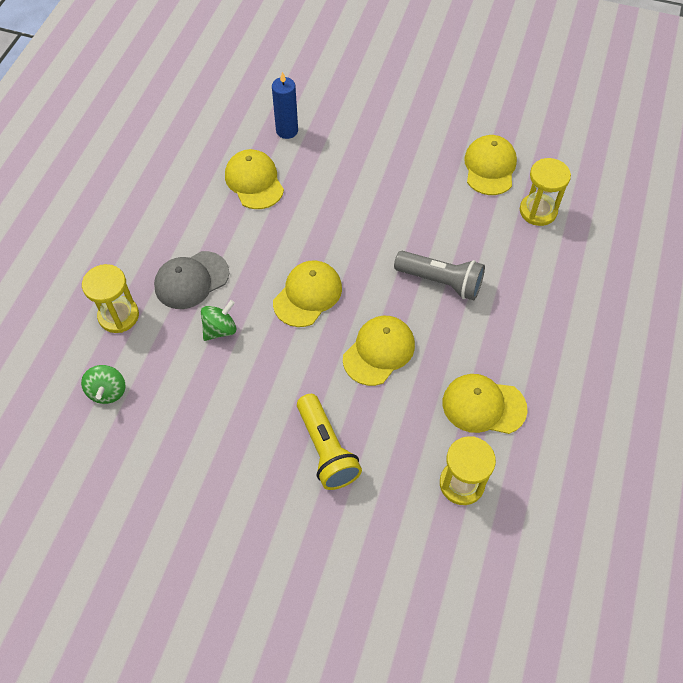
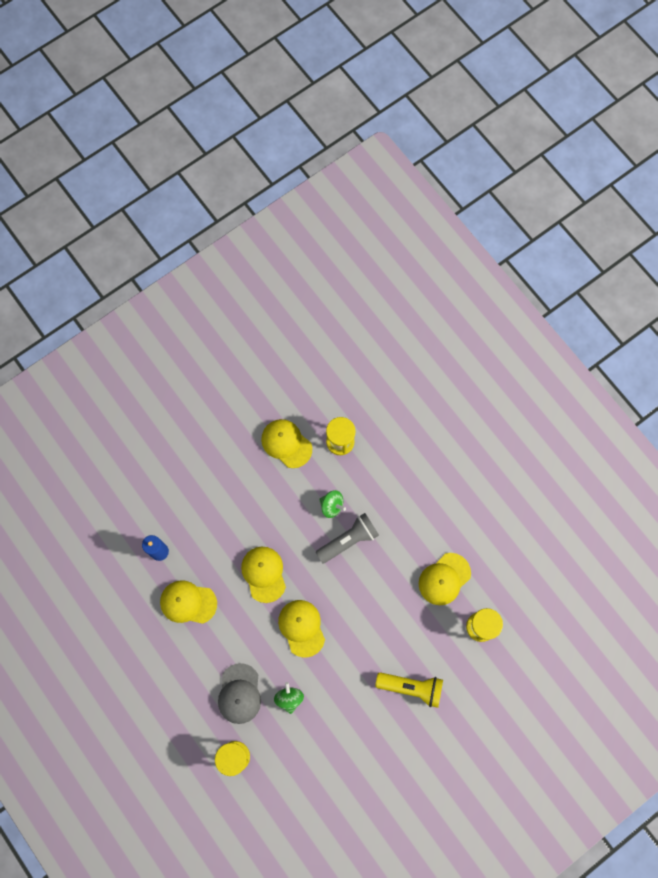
camera: 55 degrees left, 15 degrees up
(108, 391) = (286, 794): green spinning top -> green spinning top (332, 506)
(379, 351) = (370, 612): yellow cap -> yellow cap (264, 574)

